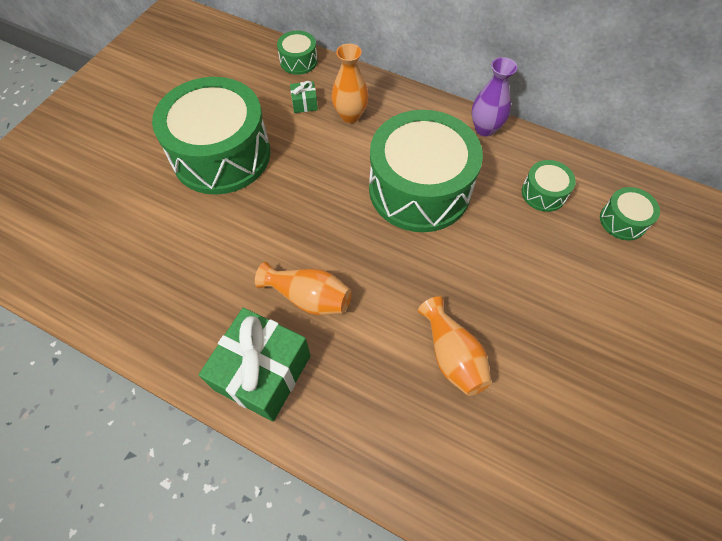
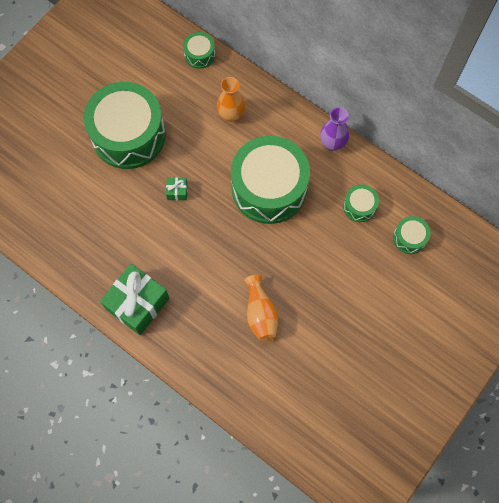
camera: 10 degrees right, 10 degrees up
(304, 103) = (198, 98): green gift -> green gift (177, 191)
(308, 297) = (175, 258): orange vase -> none

